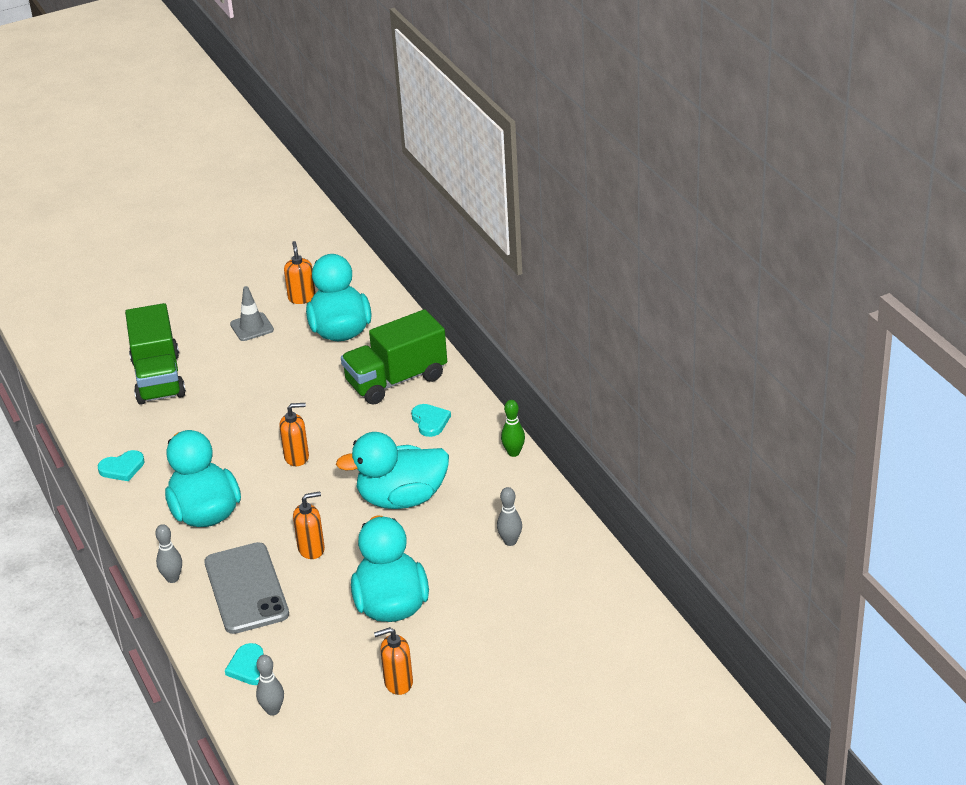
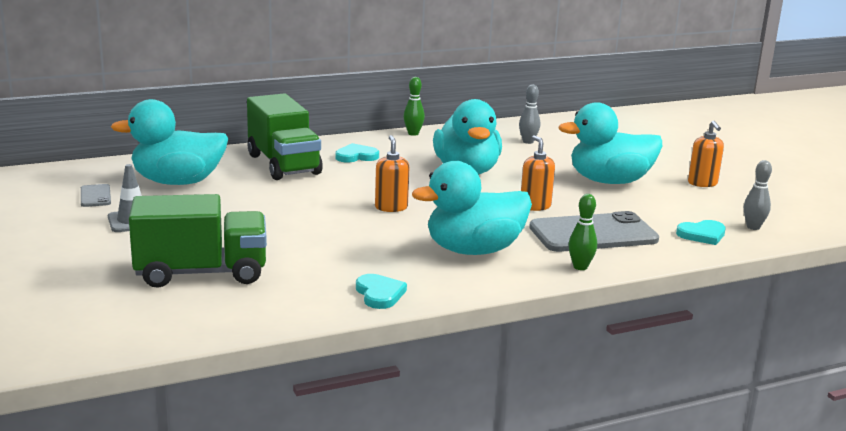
camera: 90 degrees left, 15 degrees down
(172, 578) = (580, 267): grey bowling pin -> green bowling pin
(302, 298) = (95, 196): orange soap dispenser -> grey phone

